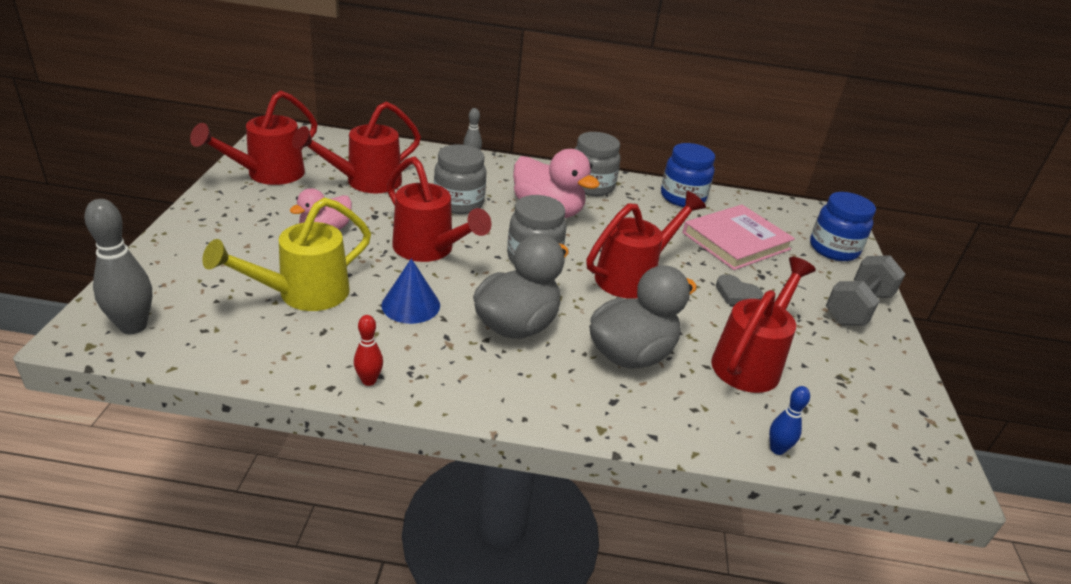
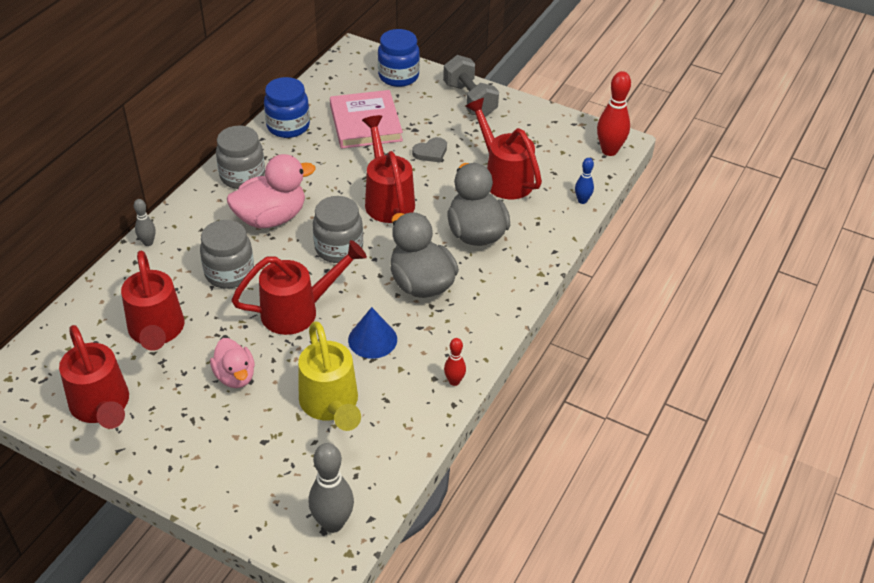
camera: 65 degrees left, 10 degrees up
(910, 463) = (609, 151): none -> red bowling pin

